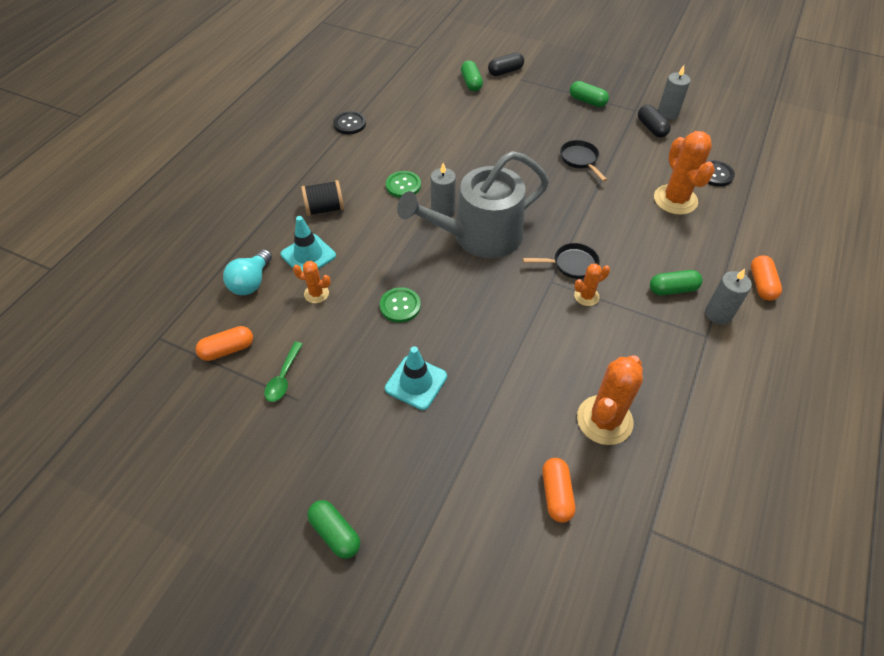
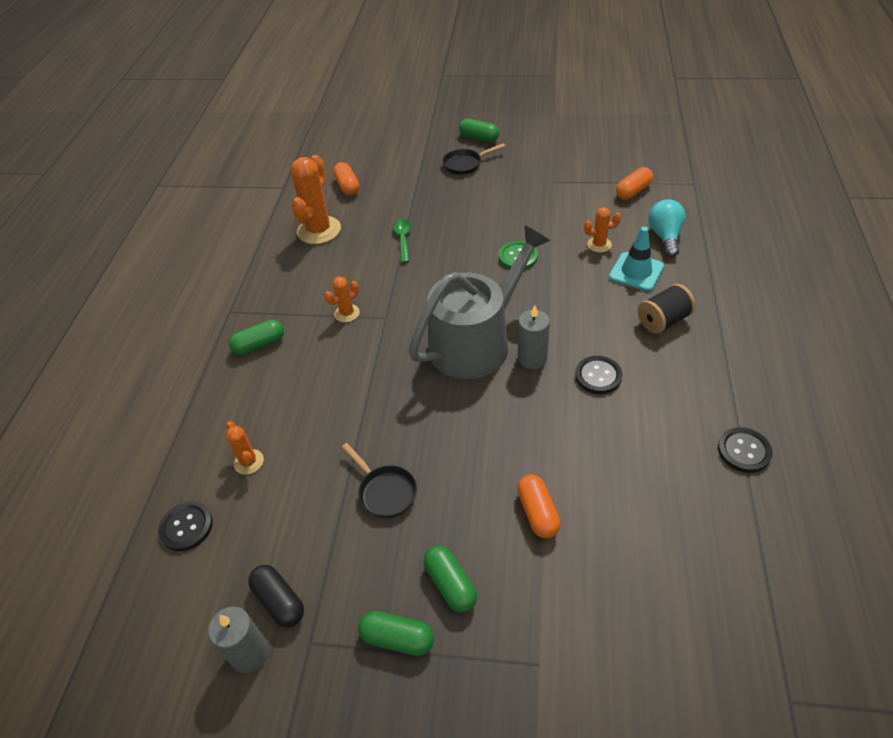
camera: 165 degrees right, 5 degrees down
(283, 377) = (574, 189): green spoon -> green spoon (403, 239)
(403, 185) = (598, 376): green button -> black button
(416, 382) = (472, 213): turquoise traffic cone -> none
(471, 83) = (621, 618): green capsule -> green capsule (450, 584)
(505, 71) = (576, 680): black capsule -> none
(571, 264) = (368, 340): black pan -> black pan (465, 164)
(675, 200) = (249, 462): orange cactus -> orange cactus, size x0.51
(718, 314) = (215, 334): grey candle -> none
(761, 284) = (162, 377): orange capsule -> orange capsule (537, 512)

